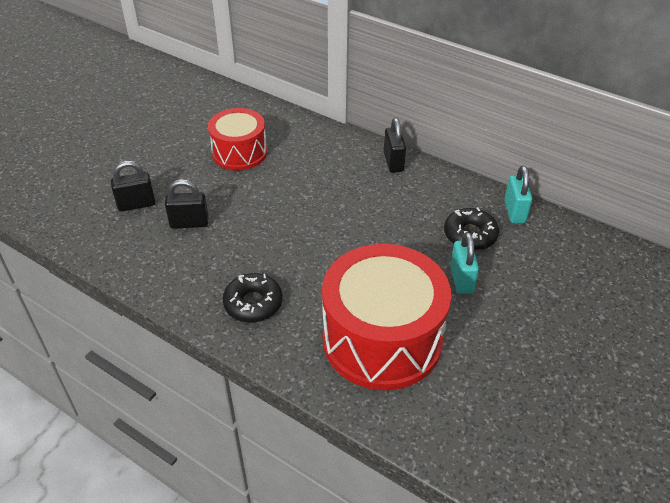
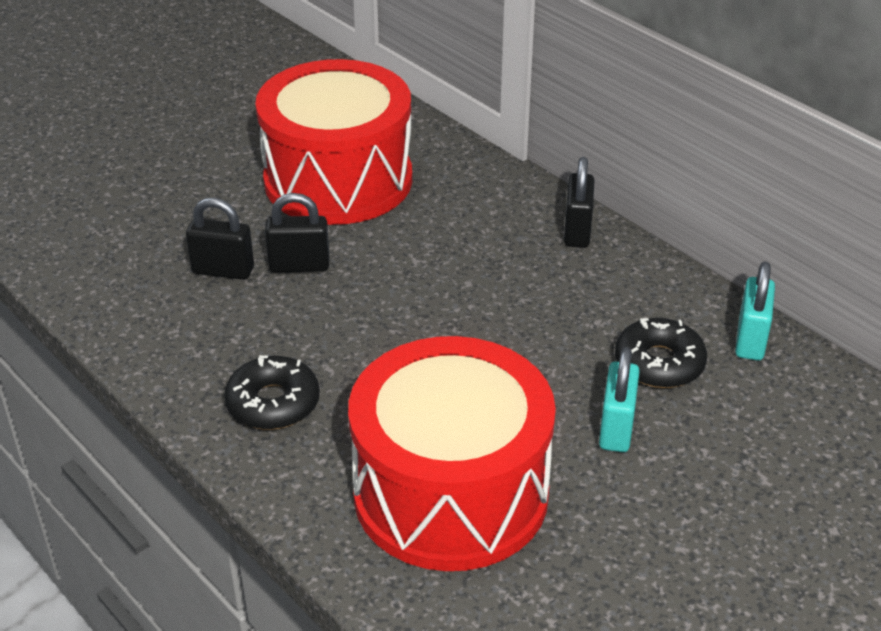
camera: 15 degrees right, 5 degrees down
(136, 204) = (156, 231): black padlock -> black padlock (299, 265)
(239, 153) = (338, 180): red drum -> red drum, size x1.68

